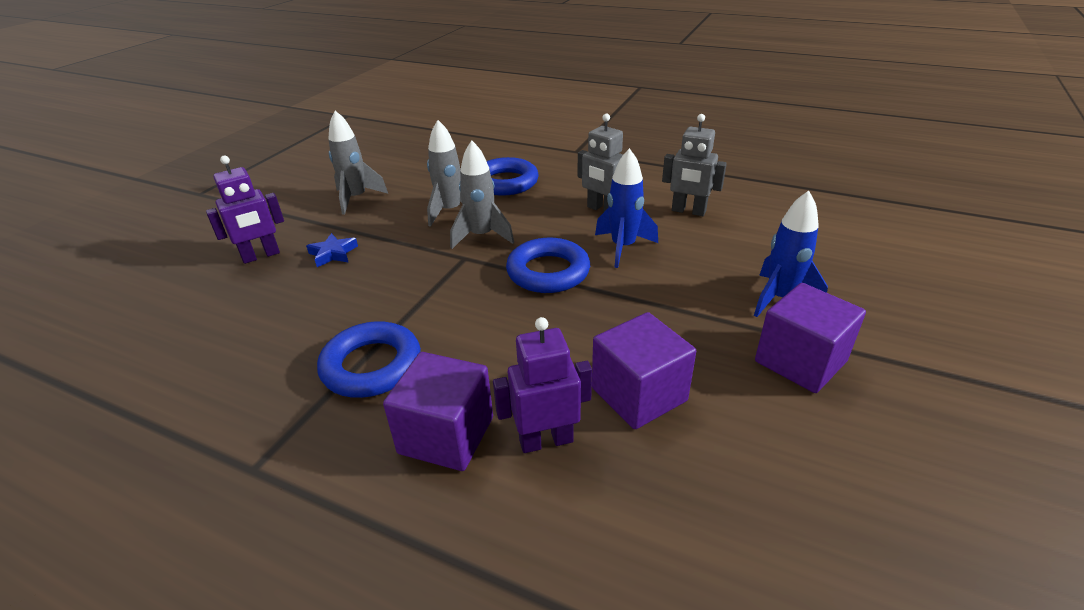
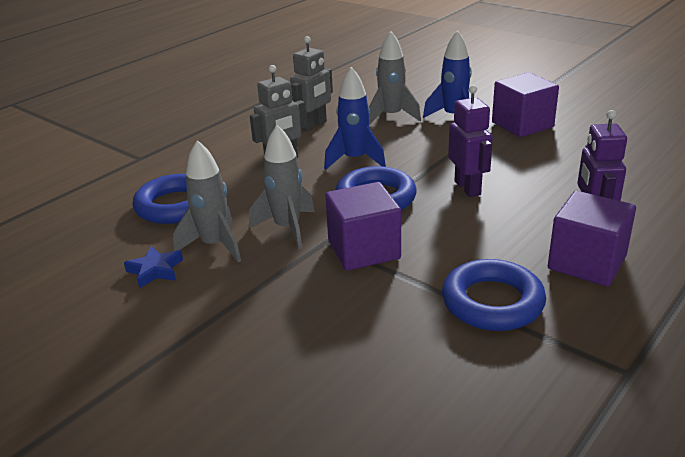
camera: 75 degrees left, 5 degrees down
(261, 256) = (221, 409): purple robot -> purple robot (468, 188)
(333, 254) = (258, 337): blue star -> blue star (155, 270)
(356, 199) = (114, 321): grey rocket -> grey rocket (391, 116)
(639, 394) = (547, 180): purple cube -> purple cube (364, 250)

